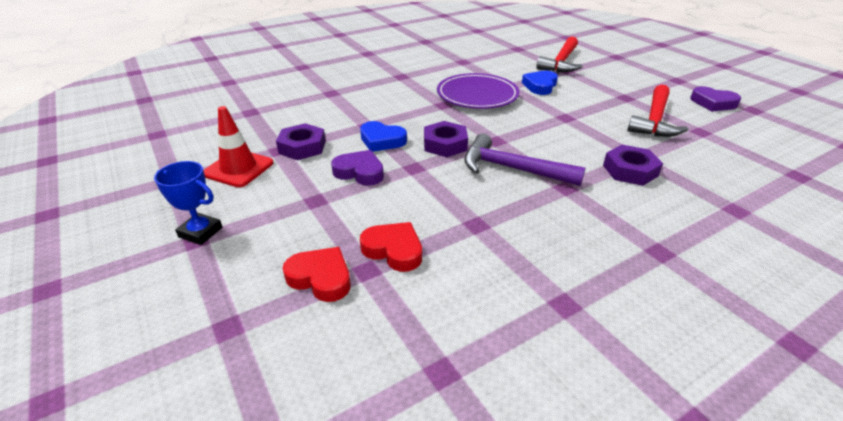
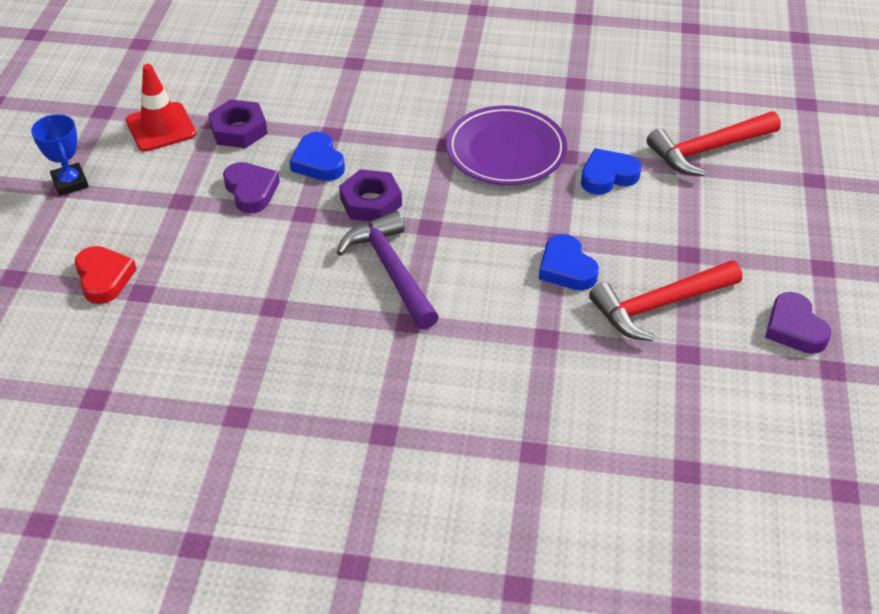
camera: 40 degrees right, 10 degrees up
(393, 250) = (180, 288): red heart -> none
(591, 125) = (566, 268): none -> blue heart
(630, 170) = (505, 346): purple nut -> none

